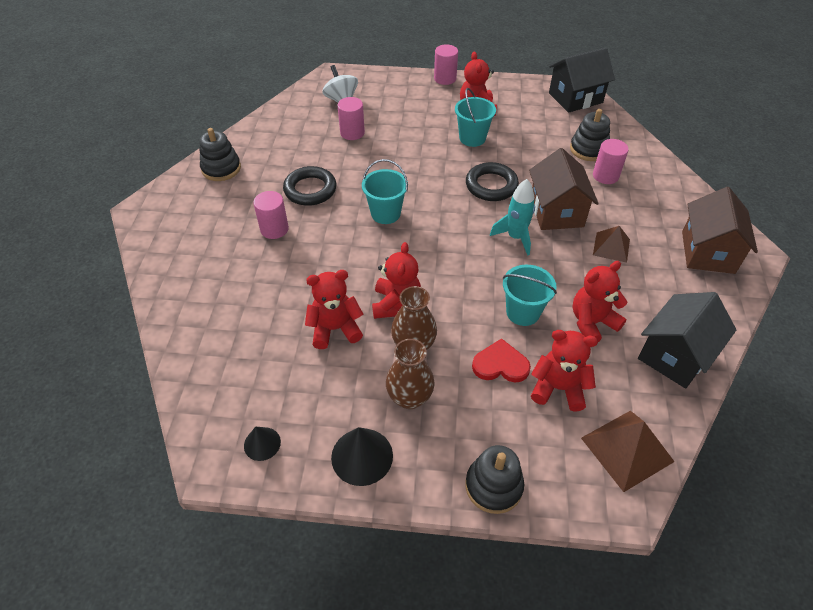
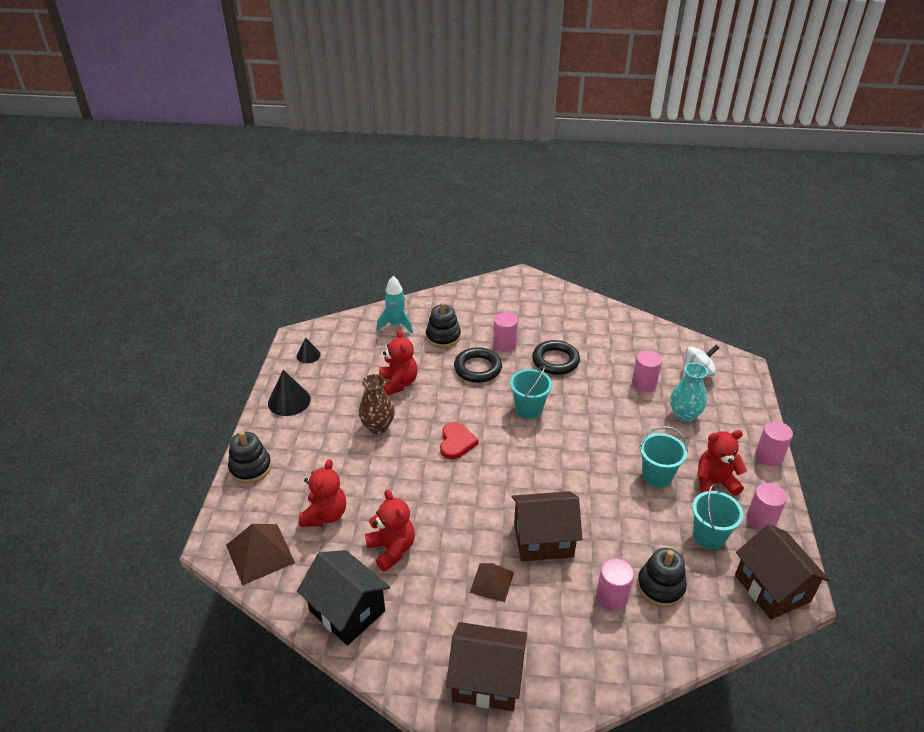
camera: 90 degrees right, 10 degrees down
(221, 168) = (575, 309): black stacking toy -> black stacking toy (443, 337)
(396, 114) = (684, 415): none -> turquoise vase
(396, 304) = (421, 416): red teddy bear -> none
(409, 397) = (331, 424): brown vase -> none
(491, 185) = (578, 487): black ring -> black ring (477, 368)
(500, 364) = (353, 479): red heart -> red heart (456, 442)
(512, 92) = (761, 519): none -> pink cylinder
(515, 237) = (502, 501): turquoise rocket -> turquoise rocket (396, 325)
(523, 312) = (407, 498): turquoise bucket -> turquoise bucket (709, 536)
(575, 98) = (772, 588): black house -> brown house

